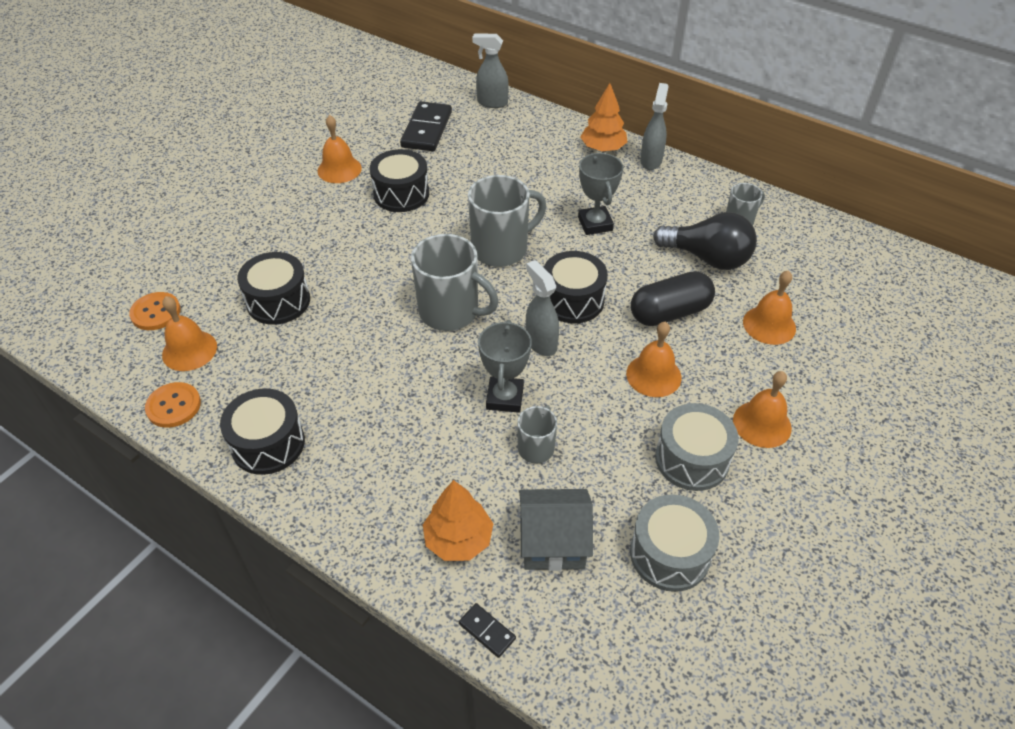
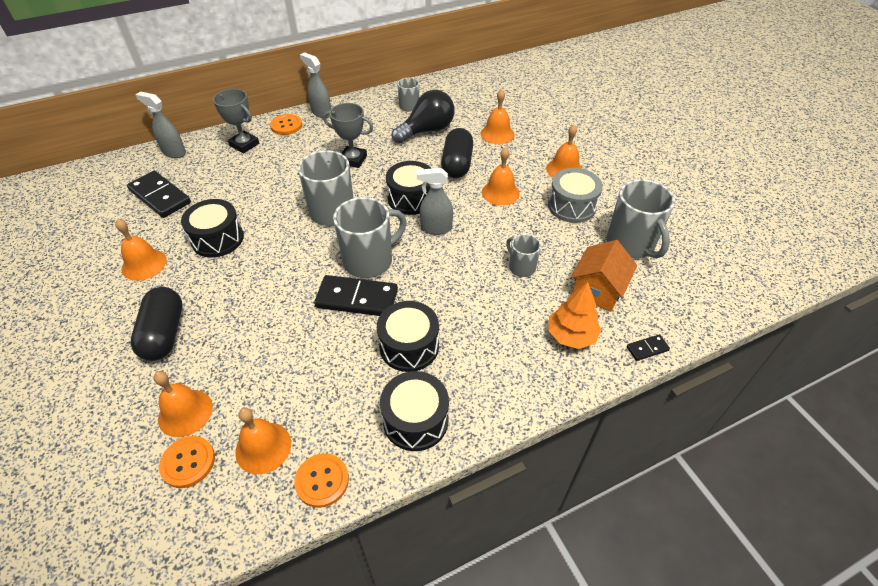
camera: 60 degrees left, 0 degrees up
(201, 284) = (185, 412): none -> orange bell
(272, 226) = (164, 334): none -> black capsule
(278, 301) = (263, 360): black drum -> black drum (409, 346)
(392, 328) = (357, 298): none -> black domino
(492, 102) = (174, 152): grey spray bottle -> grey spray bottle turned 75 degrees clockwise
(505, 398) = (469, 265): grey trophy -> grey trophy (244, 145)
(553, 542) = (597, 290): grey house -> orange house
(603, 148) = (286, 125): orange tree -> orange button
(669, 554) = (631, 244): grey drum -> grey mug

